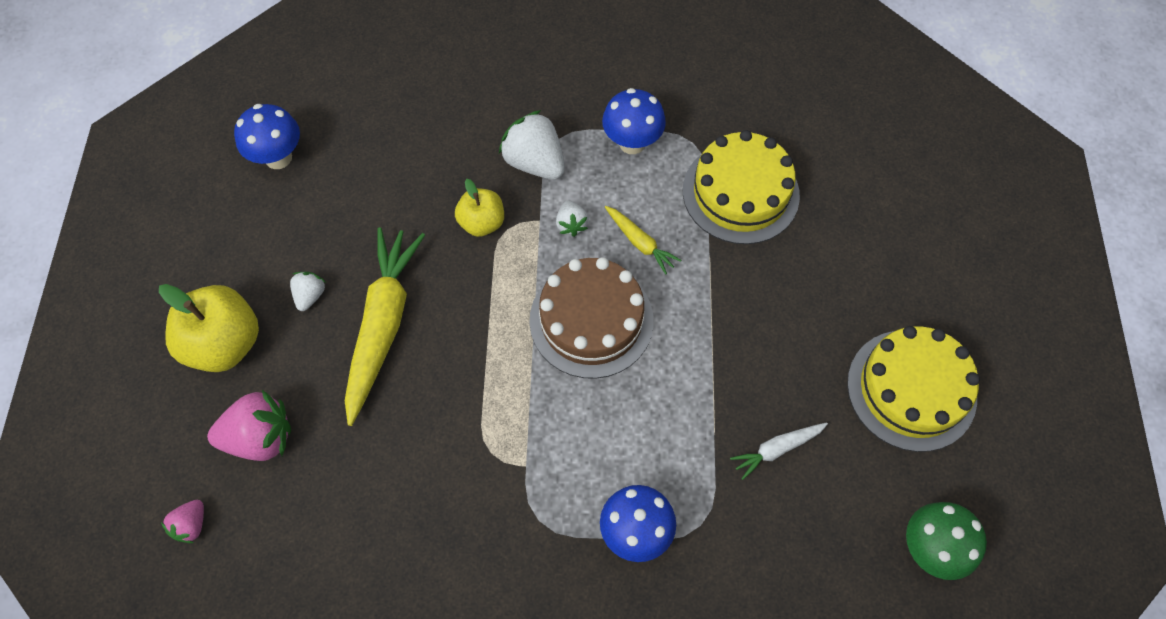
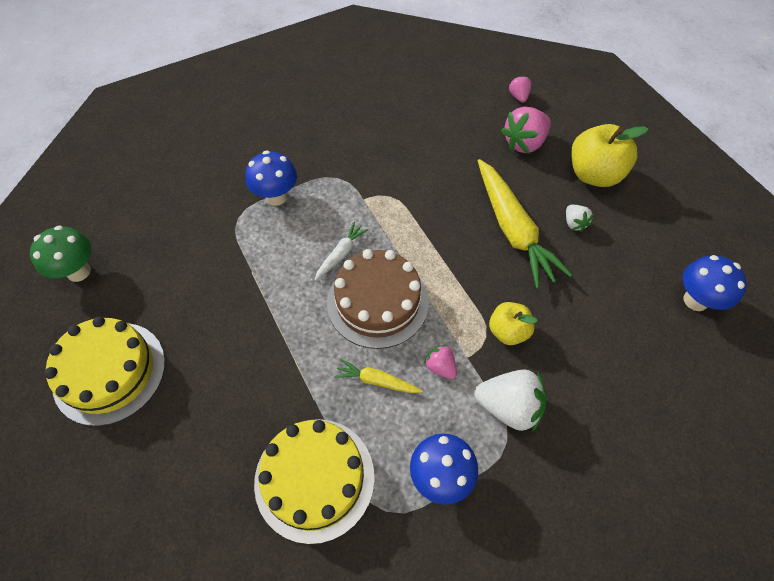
camera: 150 degrees right, 5 degrees down
(571, 224) = (440, 367): white strawberry -> pink strawberry
(776, 449) = (203, 282): white carrot -> white carrot (341, 254)

